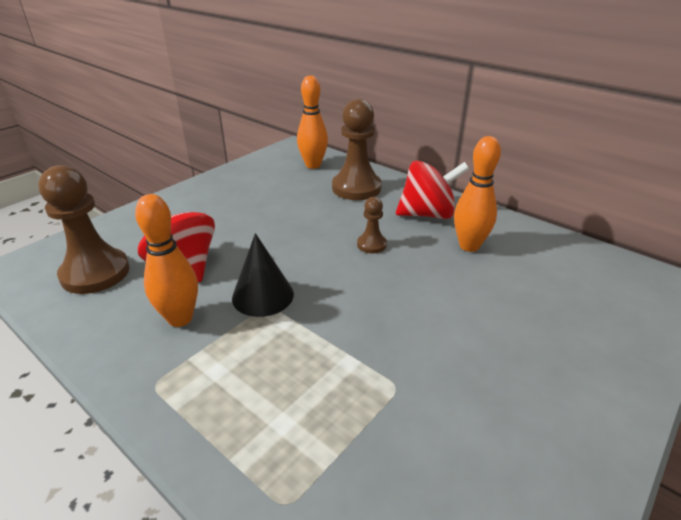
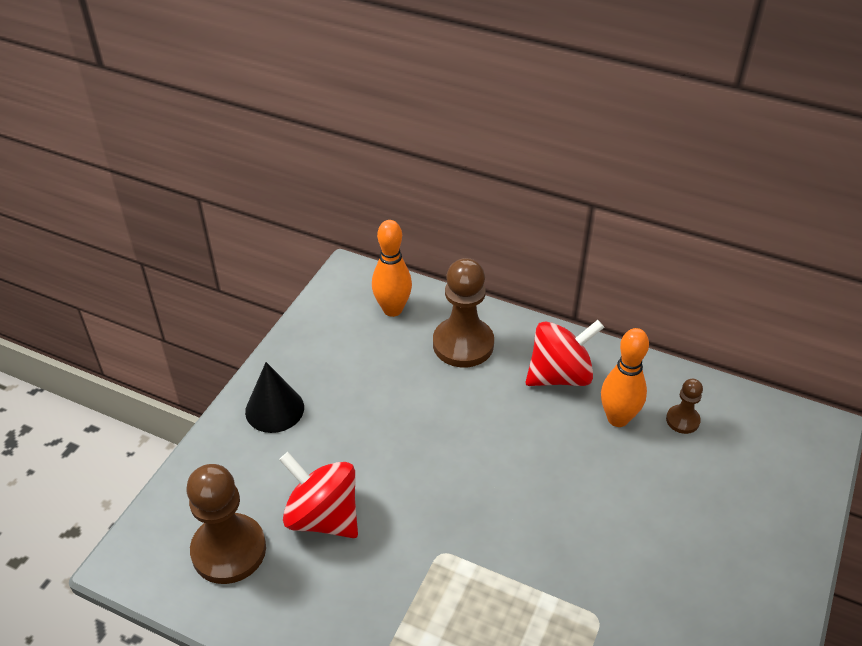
camera: 15 degrees left, 10 degrees up
(180, 318) = (360, 590): orange bowling pin -> none
(263, 295) = (430, 539): black cone -> black cone (274, 409)
(371, 244) = (514, 439): brown pawn -> brown pawn (682, 420)

